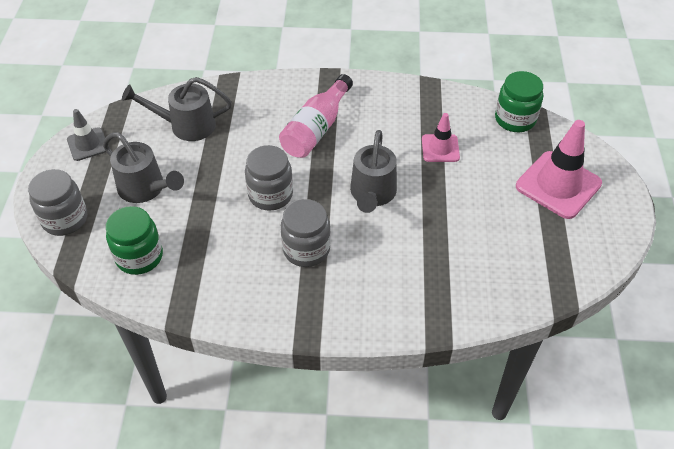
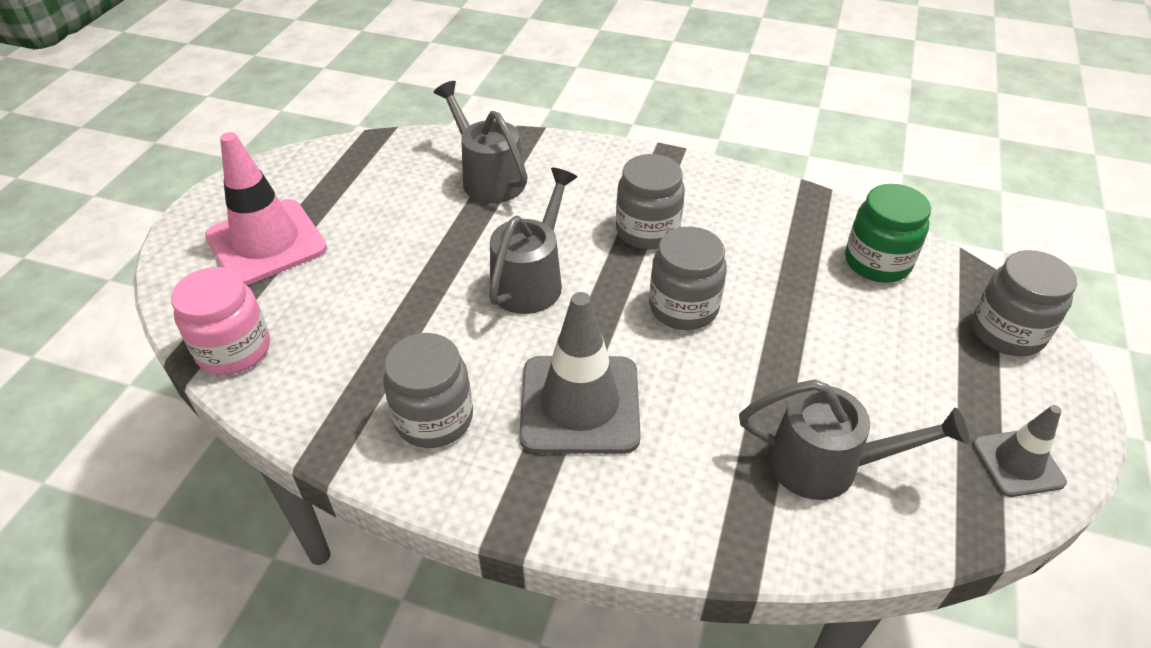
camera: 165 degrees left, 5 degrees down
(146, 189) = (885, 354): grey watering can -> grey watering can (488, 177)
(316, 129) = (580, 404): pink bottle -> grey traffic cone
(387, 108) = (434, 418): none -> grey jar
(440, 148) = (390, 326): pink traffic cone -> none
(515, 119) = (234, 350): green jar -> pink jar

